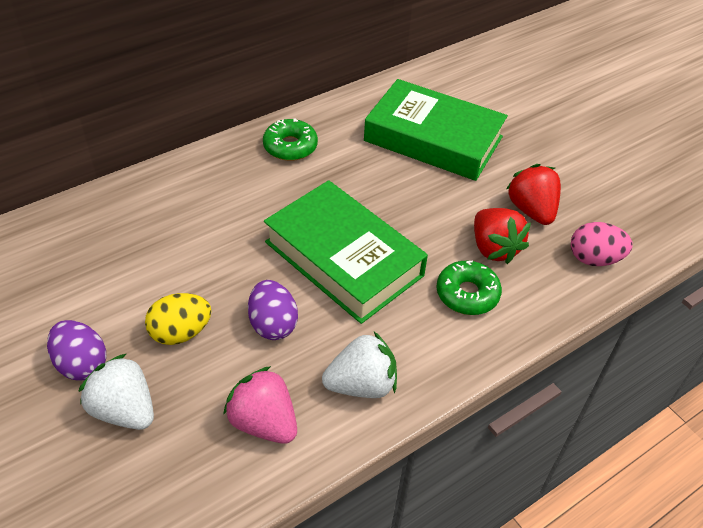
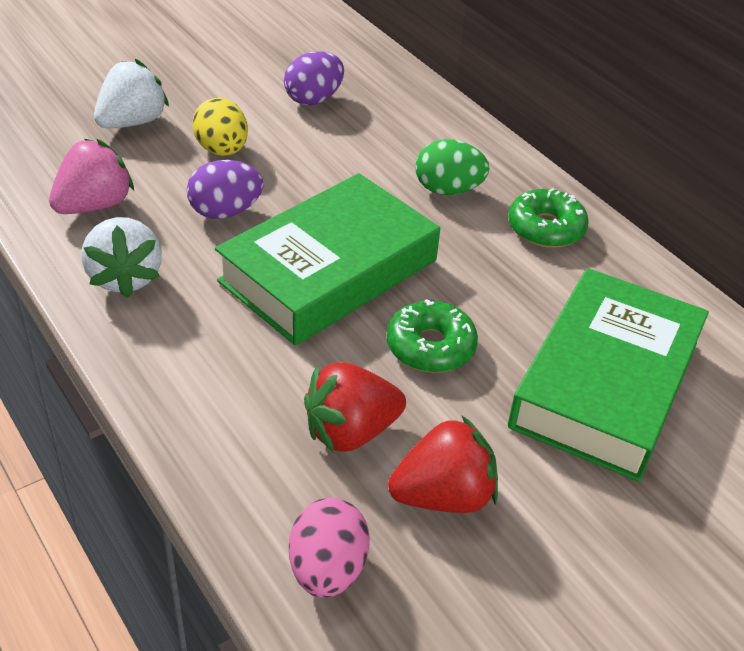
camera: 90 degrees right, 5 degrees down
(81, 364) = (192, 96): purple egg -> purple egg (314, 99)
(245, 191) = (448, 190): none -> green egg
(467, 294) = (258, 389): green donut -> green donut (430, 347)

